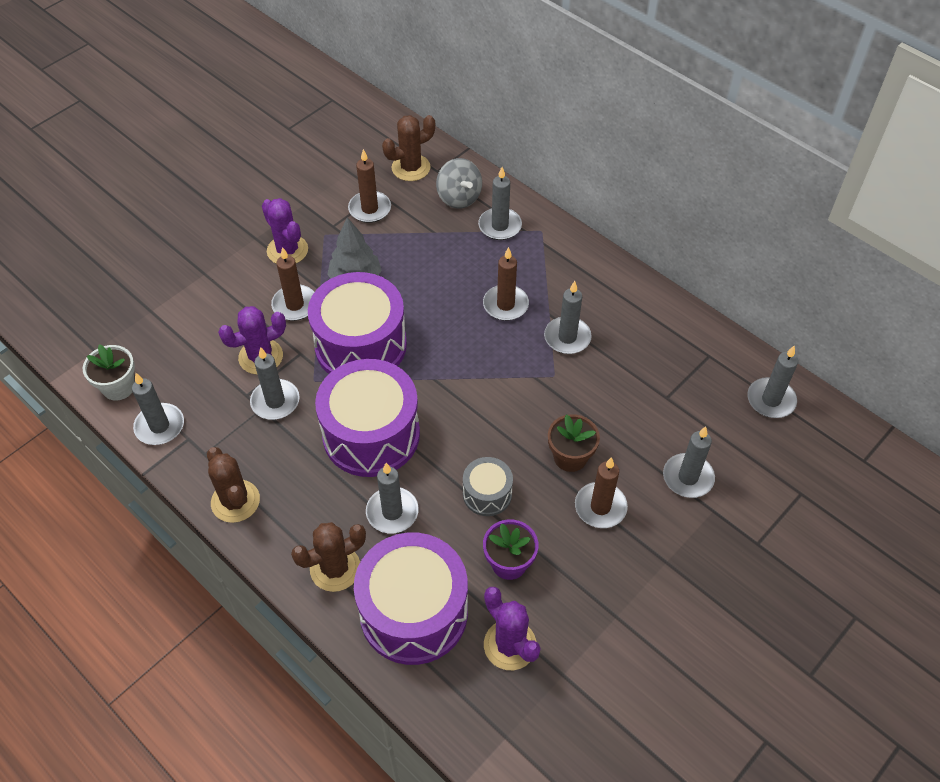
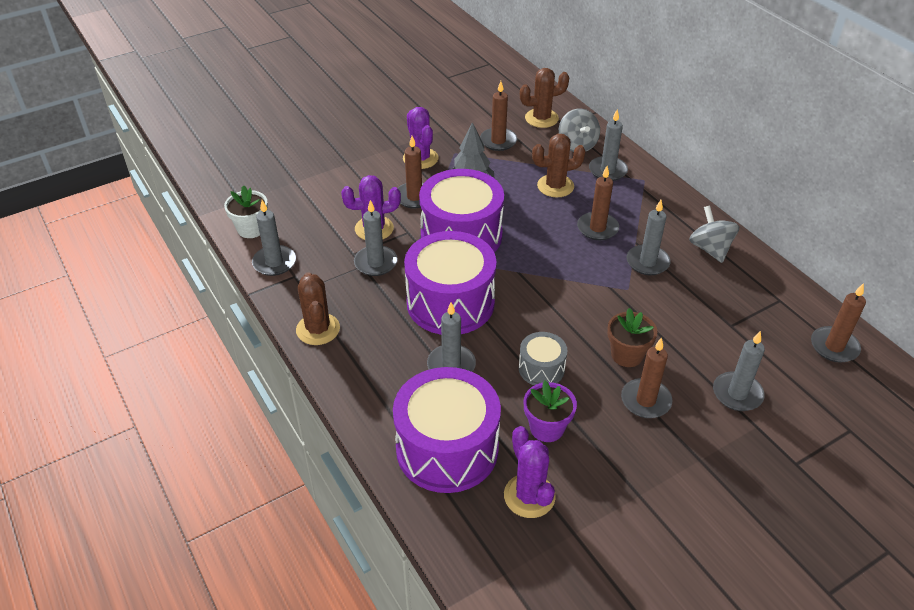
camera: 15 degrees right, 10 degrees down
(335, 568) = (387, 398): brown cactus -> brown cactus (555, 186)
(628, 307) = (710, 249): none -> grey spinning top
(771, 400) = (834, 346): grey candle -> brown candle

